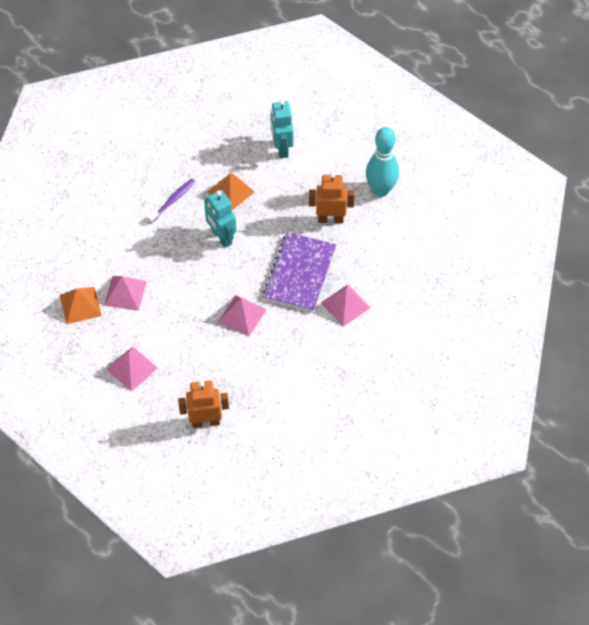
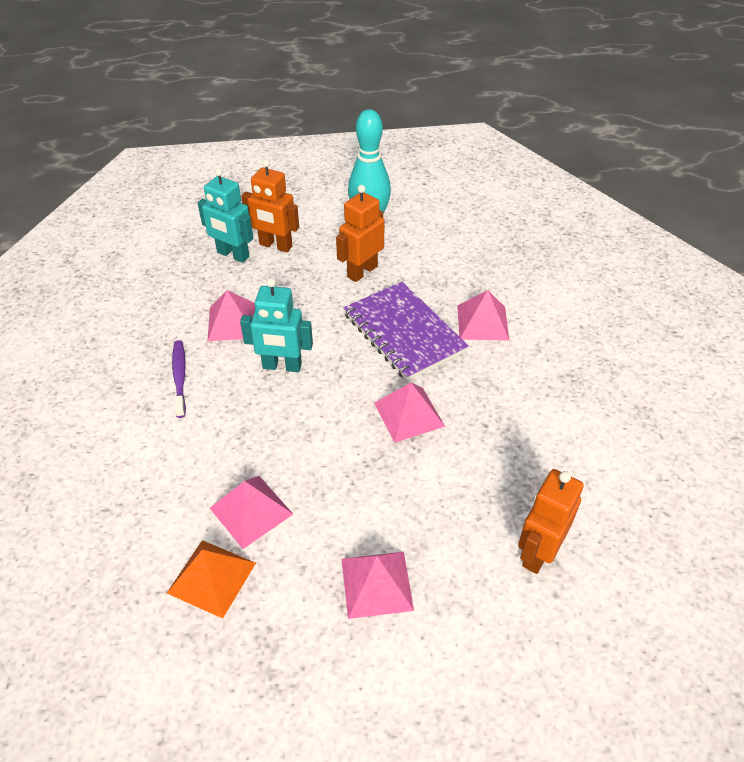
camera: 50 degrees left, 10 degrees down
(231, 191) = (233, 322): orange pyramid -> pink pyramid
(310, 162) = (275, 246): none -> orange robot

